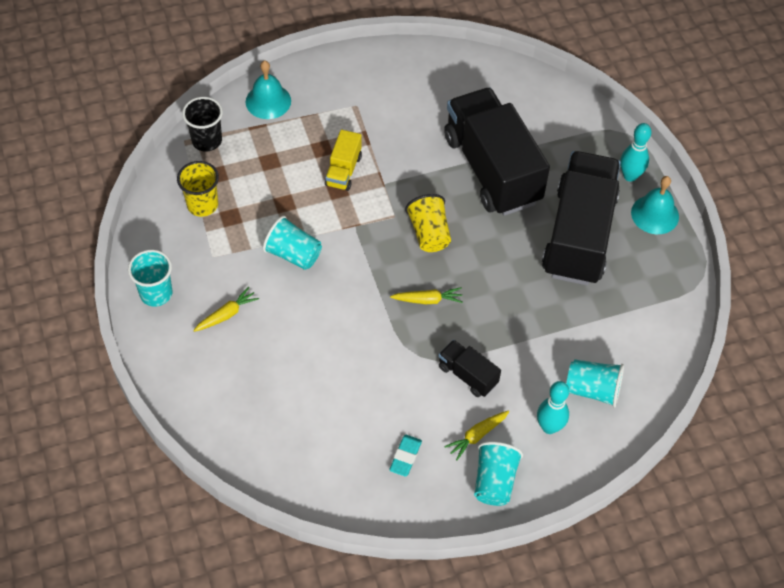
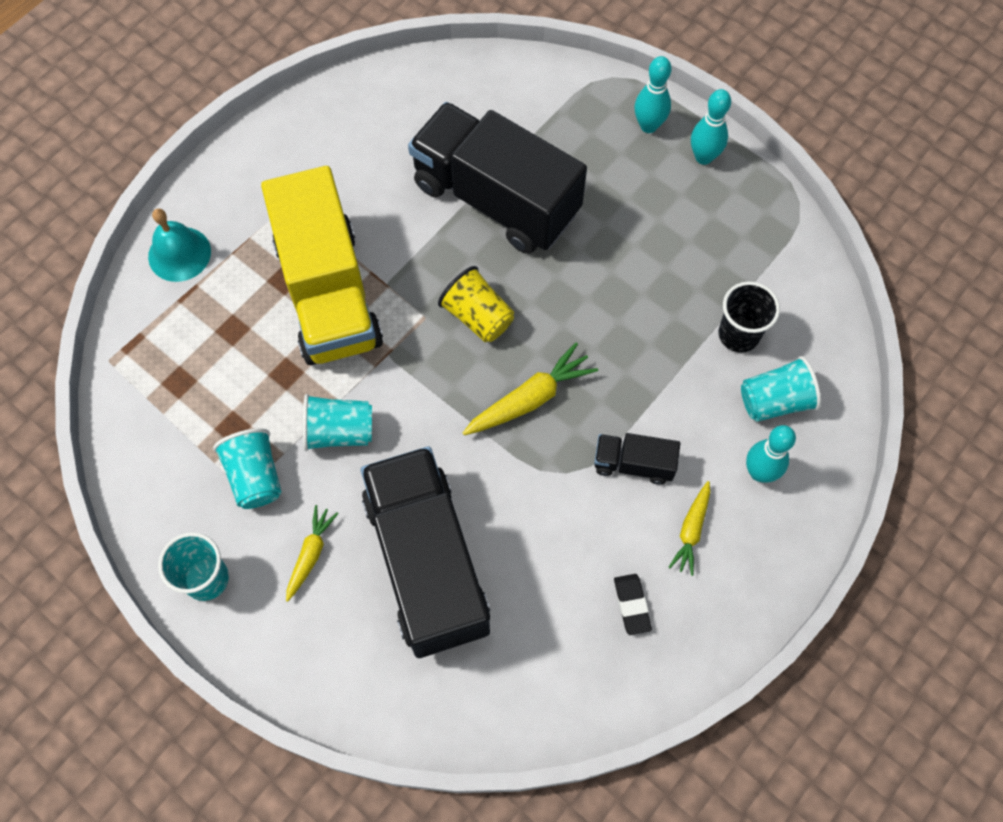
camera: 30 degrees left, 10 degrees up
(202, 205) = (187, 431): yellow cup -> none
(207, 141) = (137, 345): black cup -> black cup (738, 334)
(343, 170) = (328, 293): yellow truck -> yellow truck, size x2.29
(405, 457) = (632, 605): turquoise eraser -> black eraser
(428, 300) = (530, 398): yellow carrot -> yellow carrot, size x1.57
(494, 481) = (745, 573): turquoise cup -> turquoise cup (255, 476)
(579, 235) = (641, 226): black truck -> black truck (427, 563)
(655, 214) = (703, 157): turquoise bell -> turquoise bowling pin

